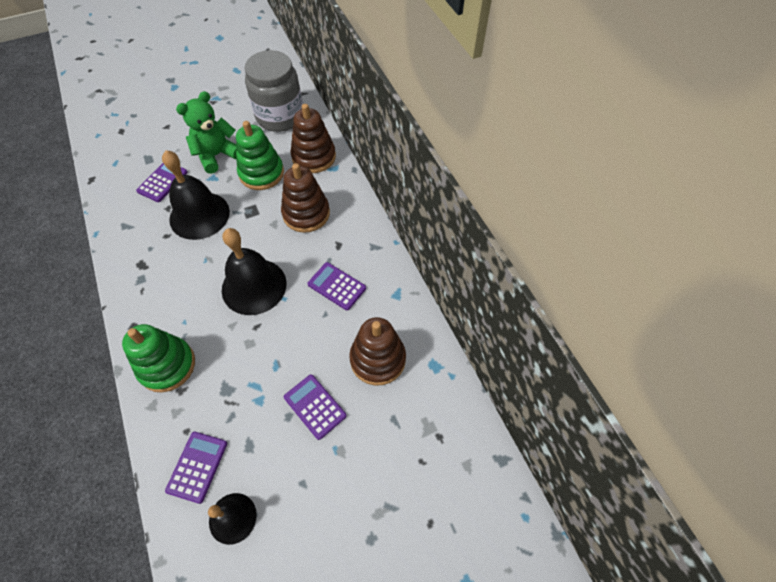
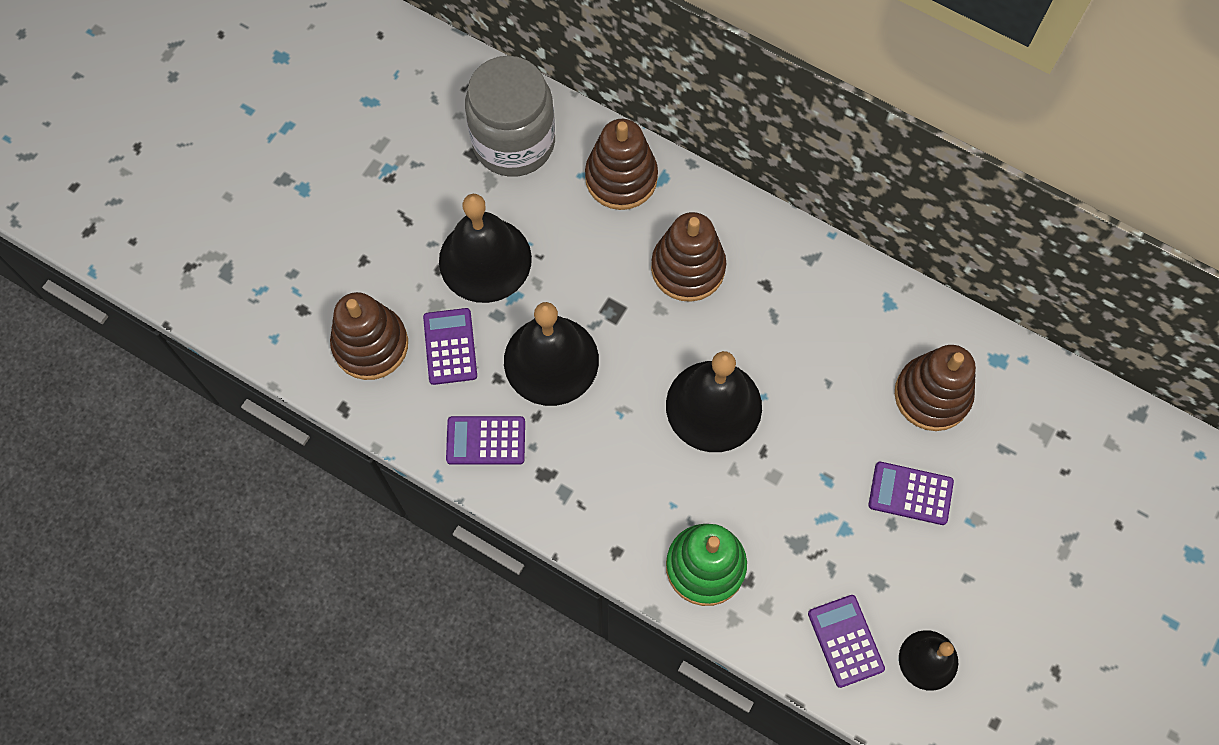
camera: 35 degrees left, 10 degrees up
(131, 160) = (370, 345): none -> brown stacking toy
(217, 155) = (485, 259): green teddy bear -> black bell
(261, 173) = (574, 247): green stacking toy -> none
(337, 286) = (812, 339): purple calculator -> purple calculator (486, 440)

